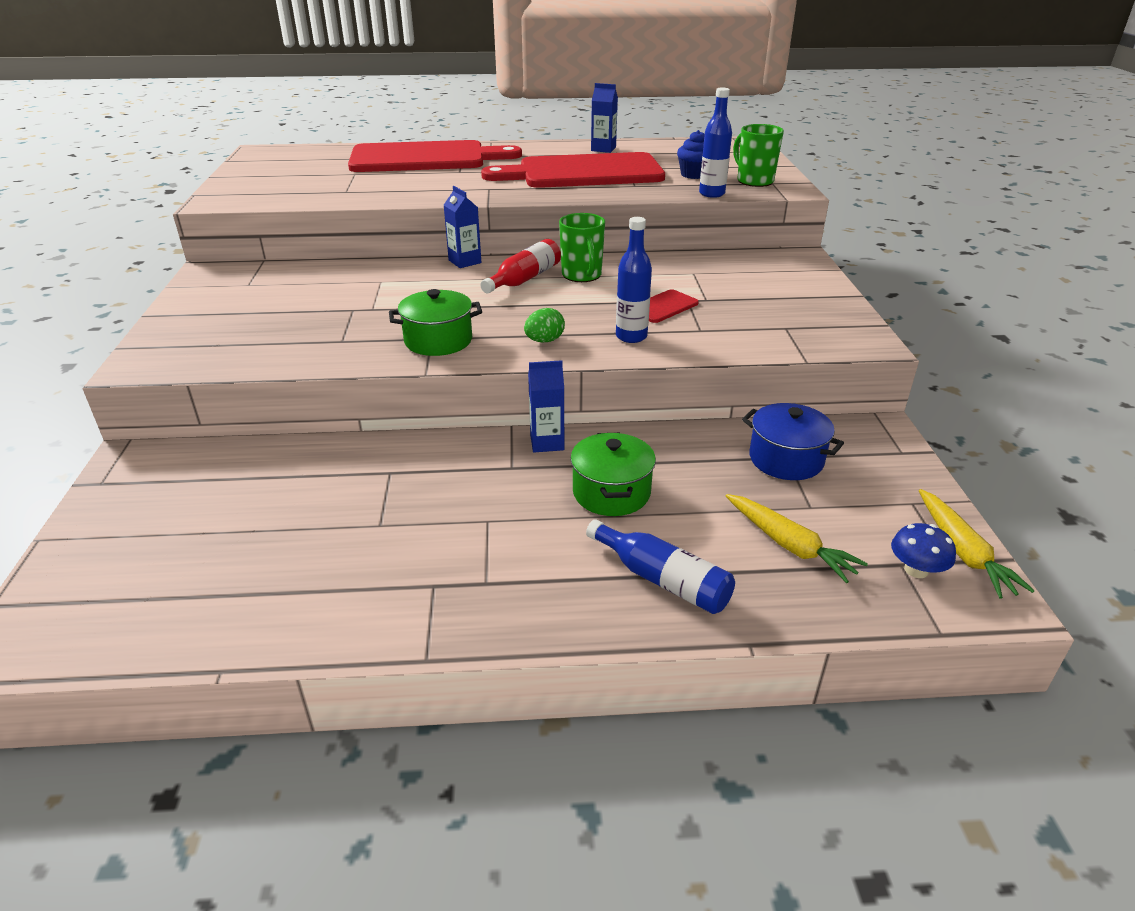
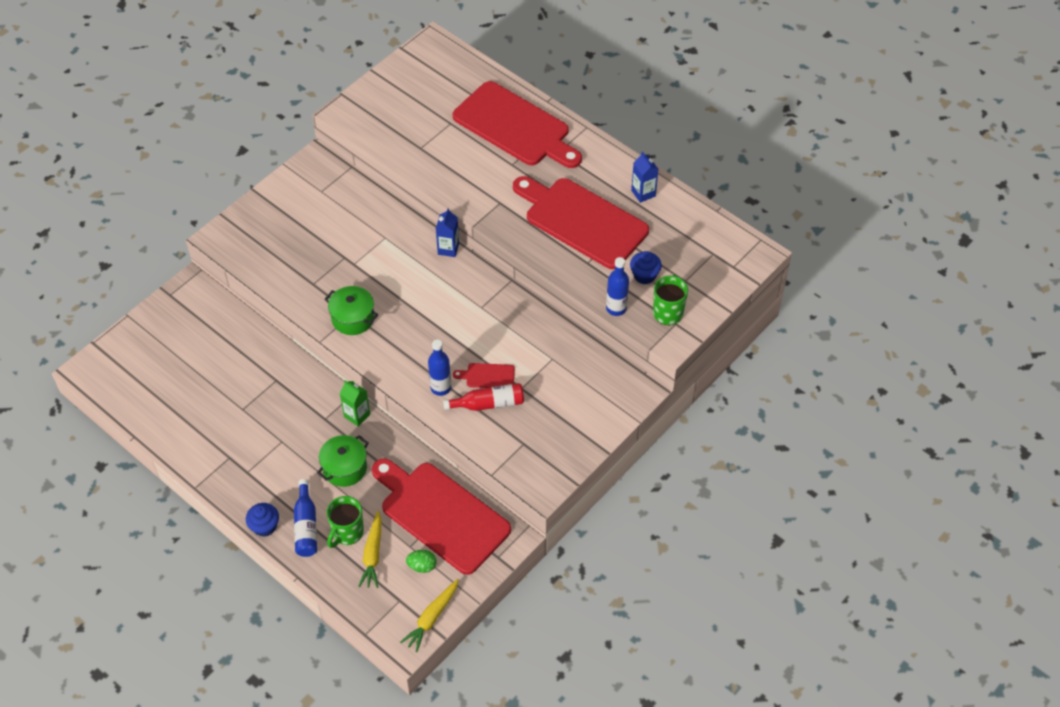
camera: 45 degrees right, 20 degrees up
(524, 279) = (456, 292): red bottle -> red bottle (488, 403)
(544, 341) = (398, 358): green egg -> green egg (422, 566)
(547, 442) = (357, 415): blue carton -> green carton
(582, 275) = (490, 313): green mug -> green mug (347, 533)
(608, 623) = (264, 526): none -> blue cupcake
(786, 459) = (441, 514): blue pot -> red cutting board
(916, 570) = (400, 607): blue mushroom -> none

